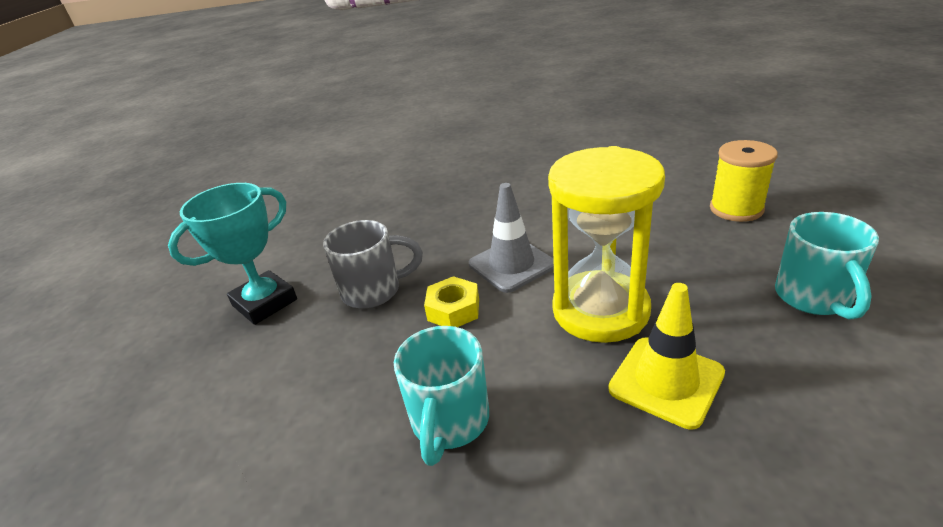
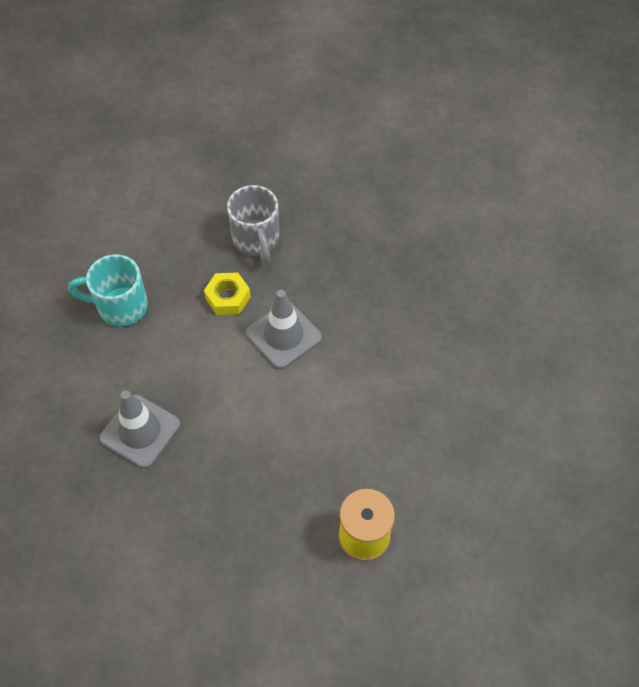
camera: 80 degrees right, 25 degrees up
(265, 303) = (248, 170): turquoise trophy -> none
(600, 310) = (217, 398): yellow hourglass -> none
(666, 381) = (140, 431): yellow traffic cone -> grey traffic cone
(814, 298) = (217, 555): turquoise mug -> none

